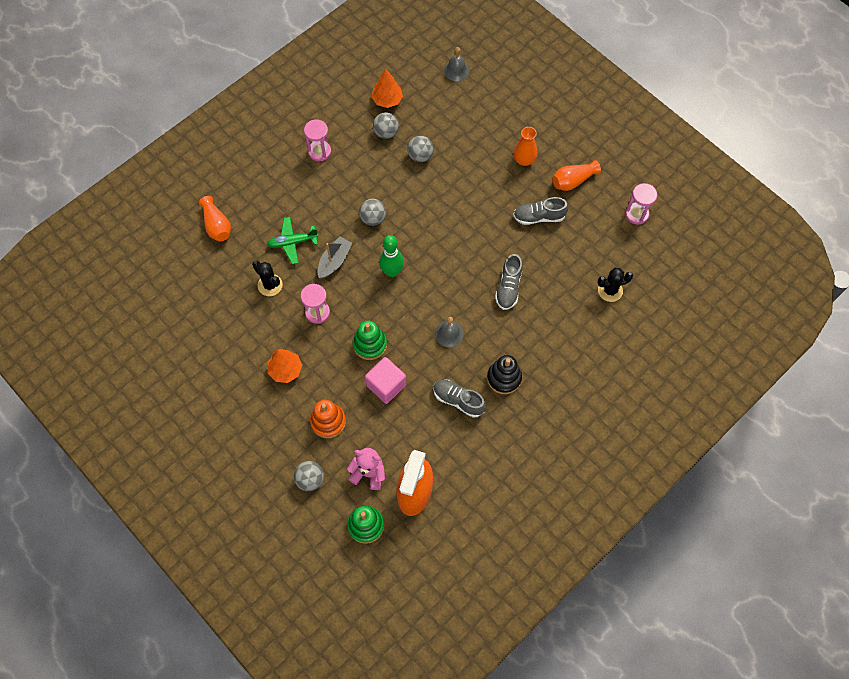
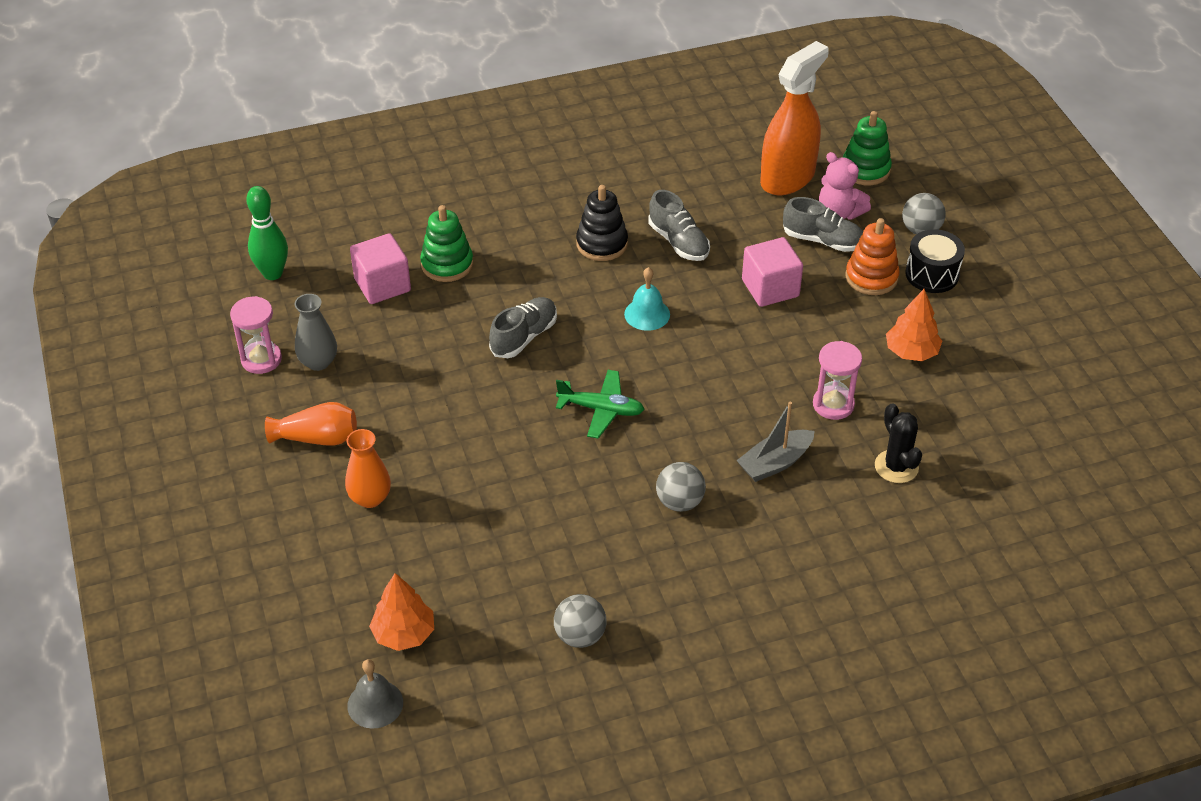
camera: 155 degrees left, 20 degrees down
(217, 225) = (961, 590): orange vase -> none
(291, 441) = (932, 274): none -> black drum
(292, 242) = (834, 515): green plane -> green plane (601, 409)
(319, 151) = (721, 649): pink hourglass -> none
(370, 344) = (770, 340): green stacking toy -> green stacking toy (447, 264)
(387, 100) = (543, 698): orange tree -> orange tree (404, 634)
(392, 271) = (688, 417): green bowling pin -> green bowling pin (273, 273)
(420, 156) = (541, 571): grey ball -> none
(449, 334) = (647, 314): grey bell -> turquoise bell
(539, 217) = (411, 408): grey shoe -> grey shoe (823, 241)
(606, 225) = (318, 362): none -> grey vase
(610, 290) = (382, 285): black cactus -> pink cube

